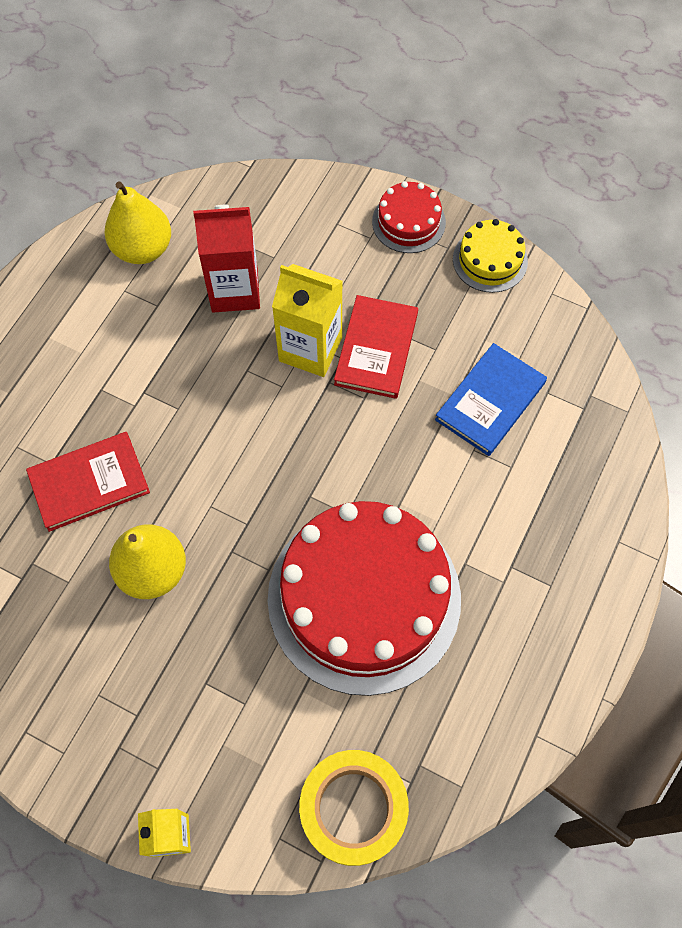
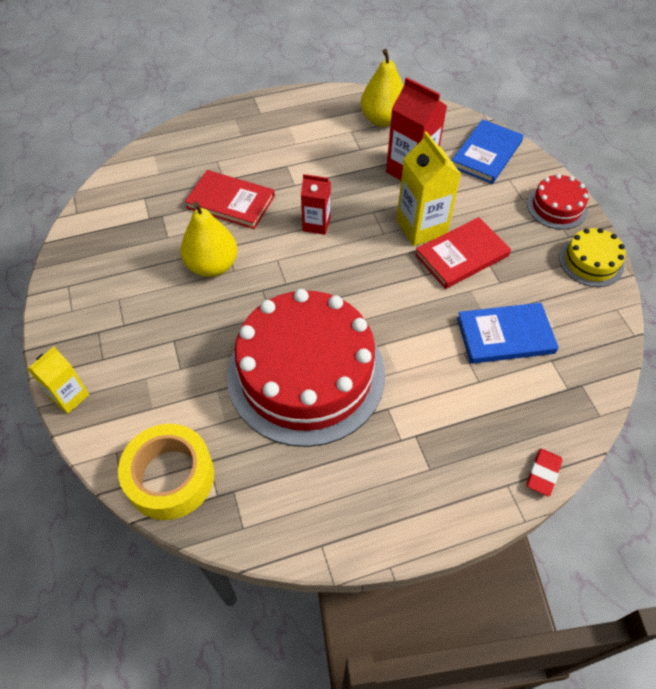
camera: 45 degrees right, 10 degrees down
(206, 432) = (316, 224): none -> red carton
(288, 210) = (486, 154): none -> blue book
(634, 505) = (543, 473): none -> red eraser

